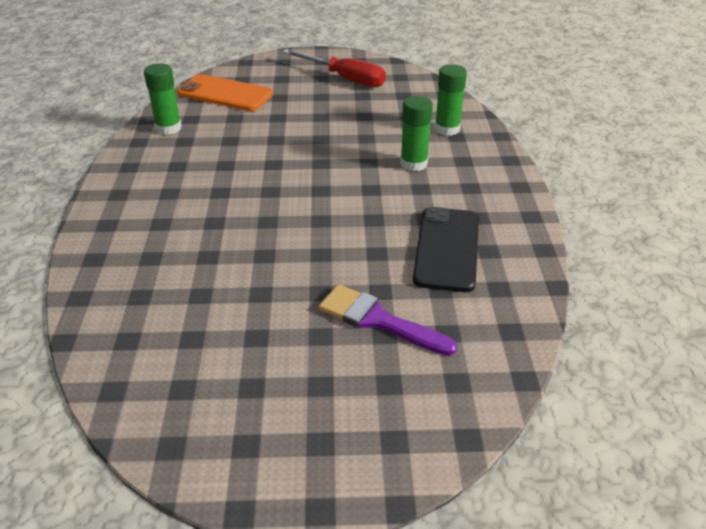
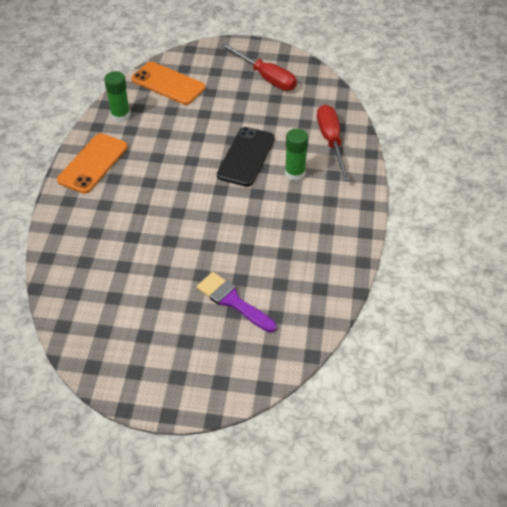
camera: 10 degrees right, 10 degrees up
(137, 180) = (93, 163): none -> orange phone
(447, 129) = (331, 142): green glue stick -> red screwdriver
(447, 249) = (295, 252): black phone -> black phone (246, 157)

